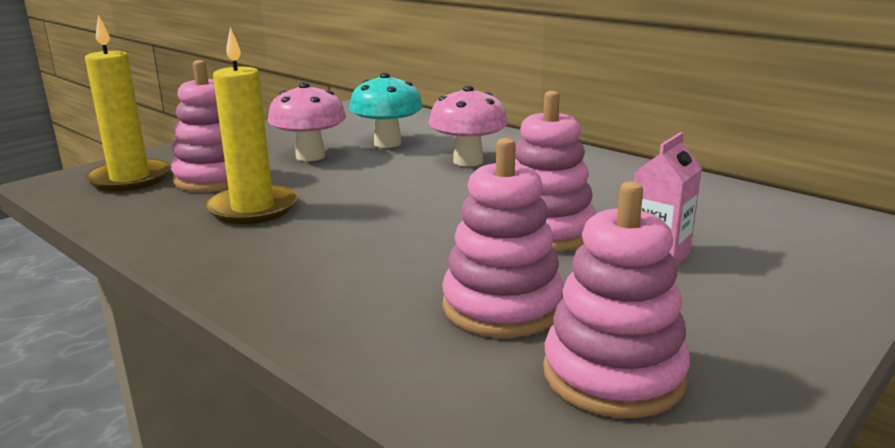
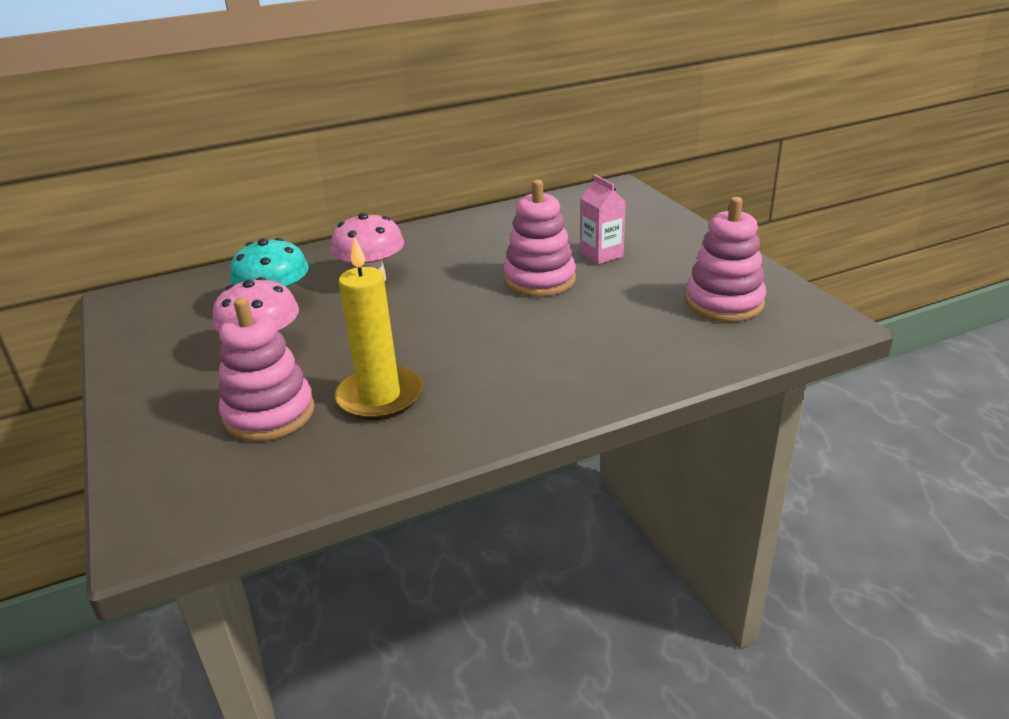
camera: 65 degrees left, 10 degrees up
(130, 179) = (203, 474): yellow candle -> none
(502, 307) = (635, 317): pink stacking toy -> none

